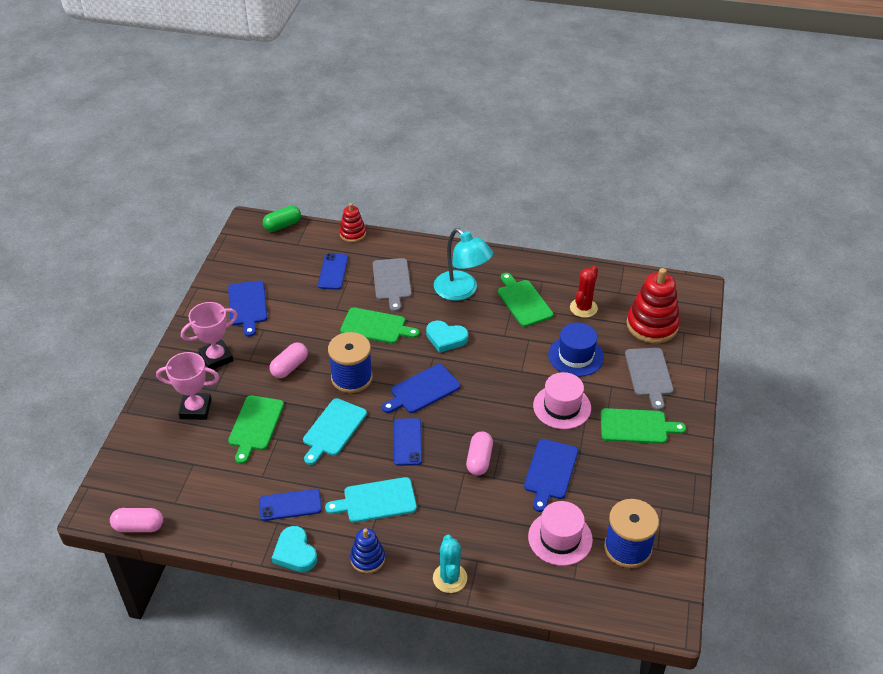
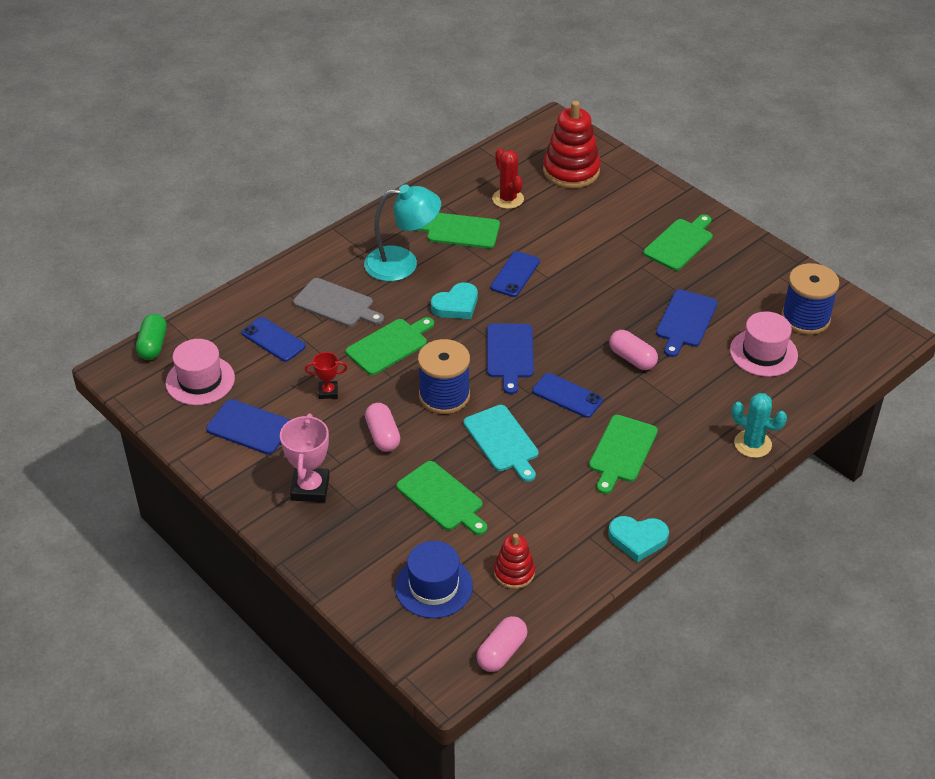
camera: 55 degrees left, 0 degrees up
(195, 409) = (372, 537): pink trophy -> none
(290, 505) = (574, 517): blue phone -> blue phone (515, 274)
(308, 321) = (328, 392): none -> red trophy
(352, 234) = (230, 298): red stacking toy -> red stacking toy (514, 572)
(367, 558) = (687, 489): blue stacking toy -> none
(376, 501) = (621, 451): turquoise cutting board -> green cutting board
(550, 472) = (685, 321): blue cutting board -> blue cutting board turned 60 degrees clockwise
(562, 407) = (616, 275): pink hat -> pink hat (200, 380)
(576, 356) = (563, 235): blue hat -> blue hat (433, 586)
(649, 375) = (627, 204): grey cutting board -> none

